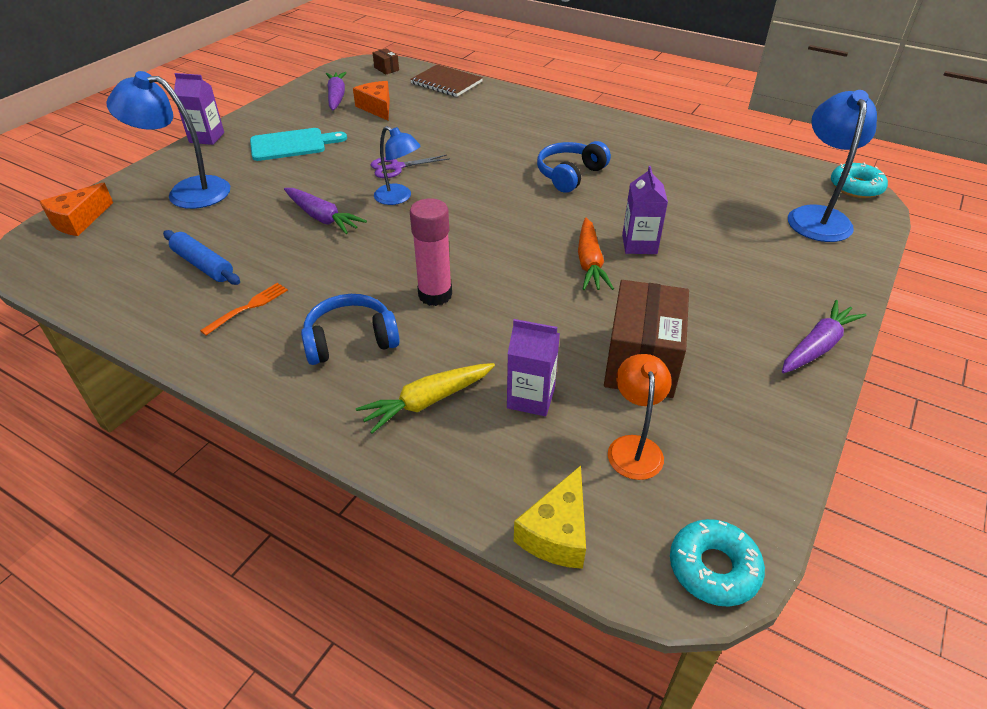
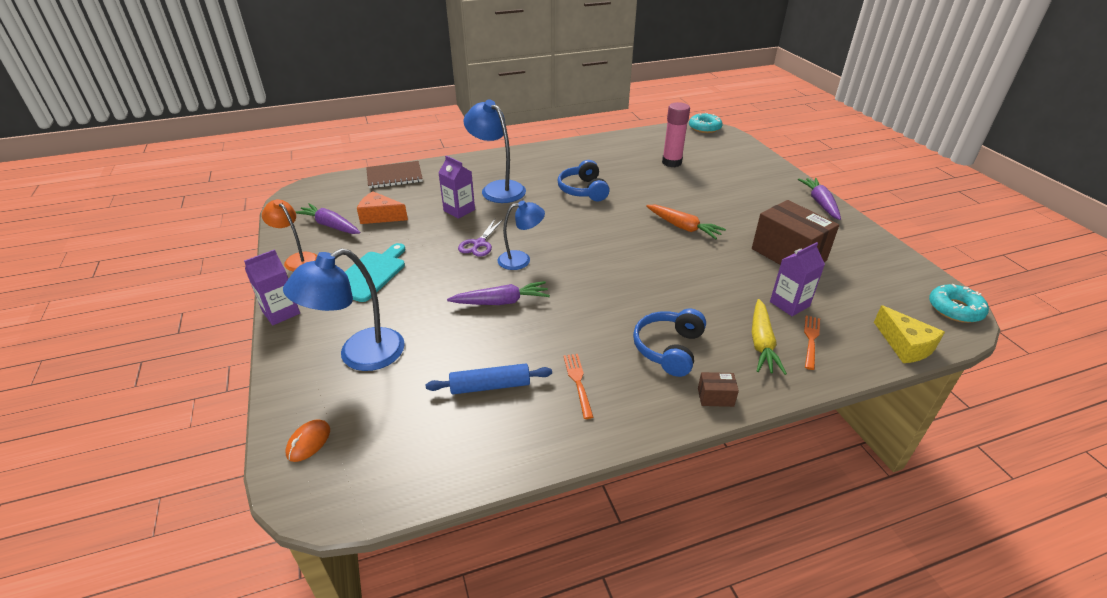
camera: 50 degrees left, 5 degrees down
(79, 220) = (308, 442): orange cheese -> orange mouse
(386, 69) = (327, 188): brown box -> brown box (715, 397)
(435, 295) = (655, 294): pink glue stick -> pink glue stick (671, 162)
(476, 439) = (811, 339): none -> orange fork
(634, 447) = (855, 290): orange lamp -> orange lamp (297, 259)
(639, 244) = (683, 205): purple carton -> purple carton (459, 210)
(817, 216) = (717, 149): blue lamp -> blue lamp (497, 188)

